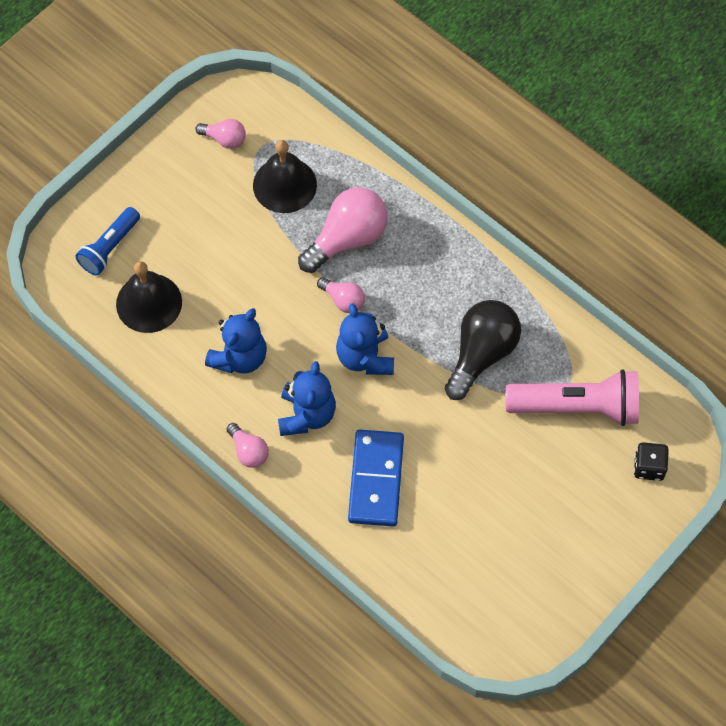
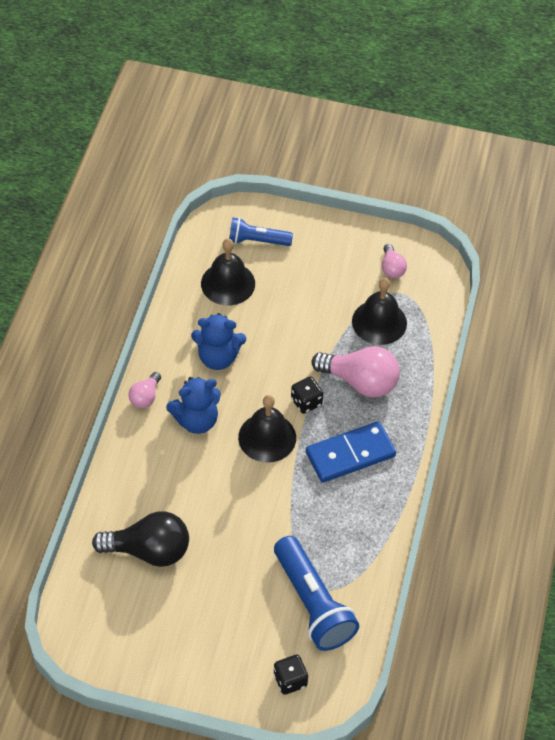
camera: 60 degrees right, 10 degrees down
(343, 300) = (306, 402): pink light bulb -> black dice
(365, 357) = (267, 437): blue teddy bear -> black bell
(376, 479) = (169, 489): blue domino -> blue domino (350, 454)
(481, 354) = (318, 515): black light bulb -> black light bulb (149, 550)
(577, 406) = (313, 603): pink flashlight -> blue flashlight

